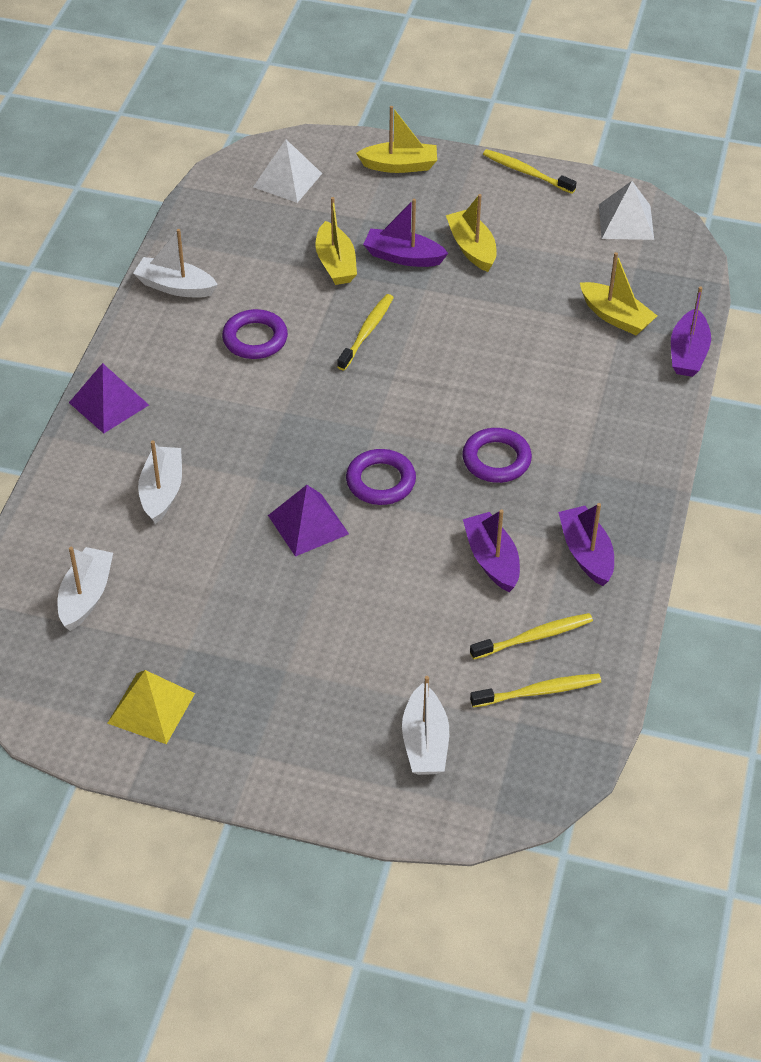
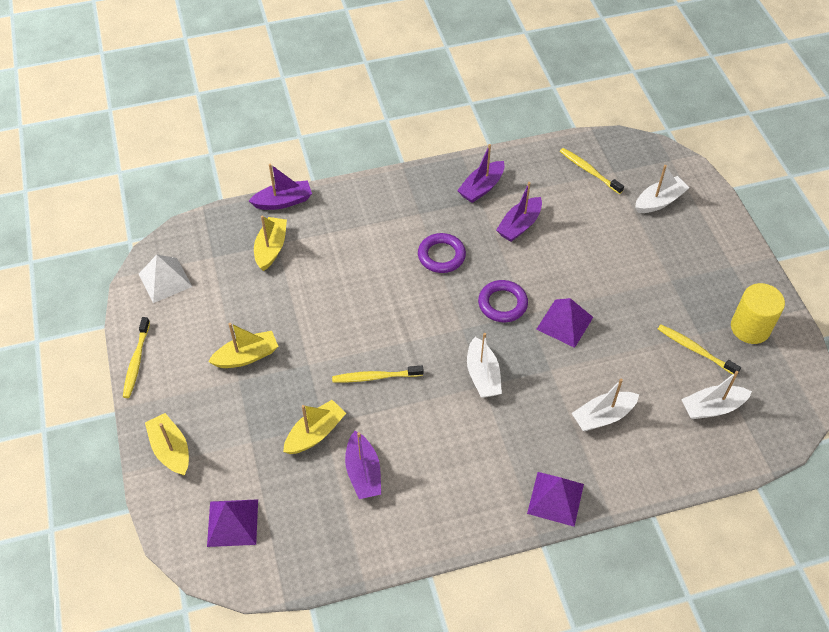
camera: 120 degrees left, 5 degrees up
(151, 708) = (750, 328): yellow pyramid -> yellow cylinder
(175, 286) = (409, 530): white boat -> white boat (483, 375)
(255, 339) = (428, 442): purple ring -> none
(287, 180) = (233, 522): white pyramid -> purple pyramid
(403, 257) = (281, 394): purple boat -> purple boat (363, 472)
(472, 248) = (246, 356): yellow boat -> yellow boat turned 150 degrees counterclockwise
(534, 637) = (556, 186): yellow toothbrush -> yellow toothbrush (695, 350)

